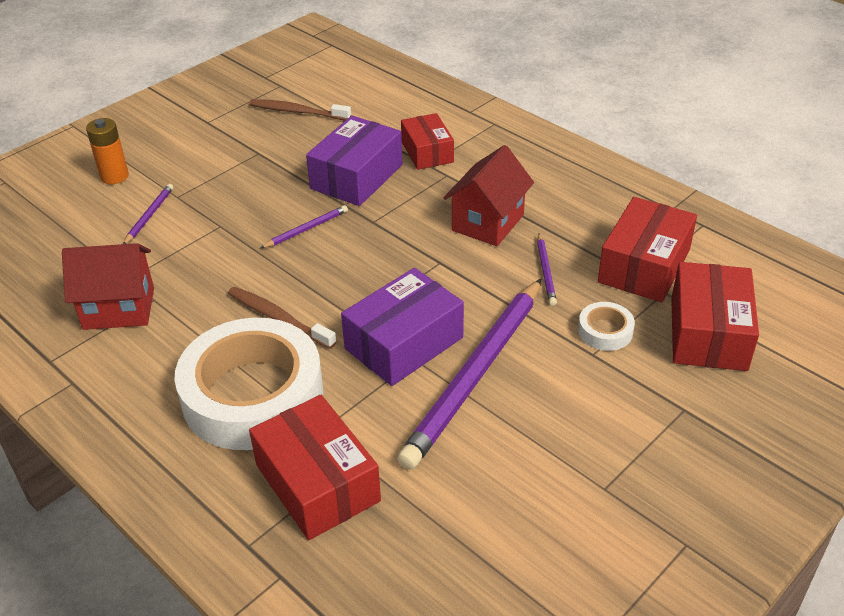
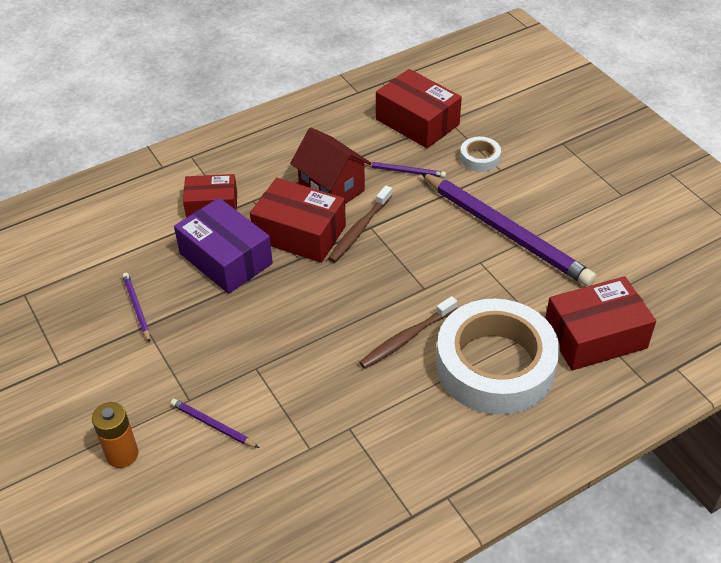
camera: 75 degrees left, 5 degrees up
(119, 308) = (353, 456): red house -> none
(297, 112) = (87, 286): brown toothbrush -> brown toothbrush (359, 230)
(306, 229) = (290, 304): purple pencil -> purple pencil (137, 308)
(404, 343) = (461, 265): purple box -> none
(708, 333) = (496, 113): red box -> red box (300, 233)

